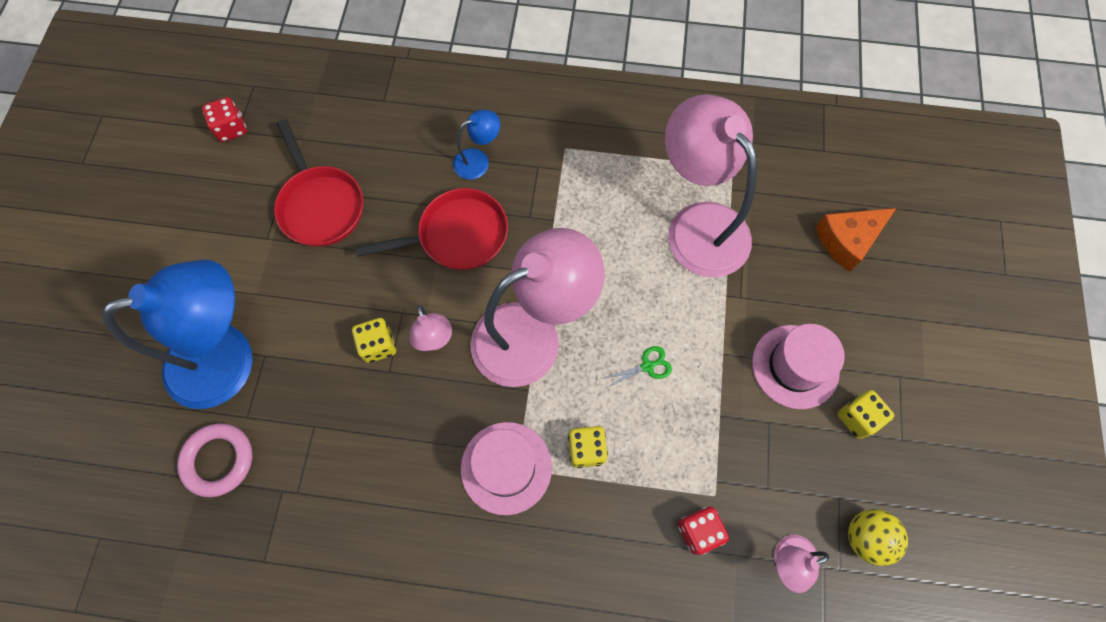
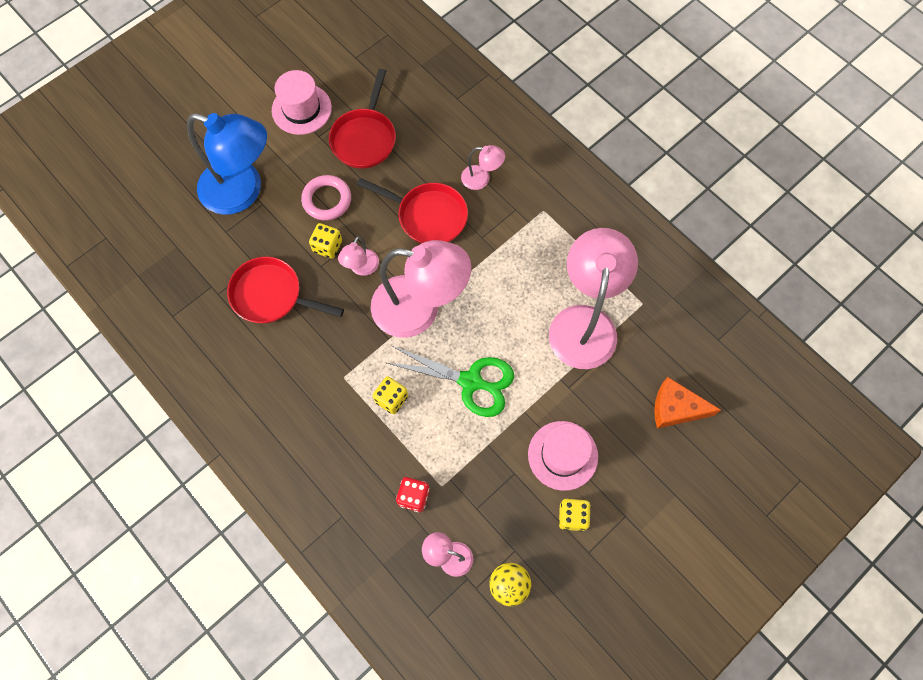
camera: 40 degrees right, 0 degrees up
(218, 460) = (193, 244): pink ring -> pink ring (327, 200)
(231, 128) = (353, 53): red dice -> none
(361, 445) = (271, 295): none -> red pan
(478, 161) = (481, 179): blue lamp -> pink lamp
(506, 467) = (338, 371): pink hat -> pink hat (301, 109)
(647, 366) = (471, 381): green scissors -> green scissors, size x2.33

